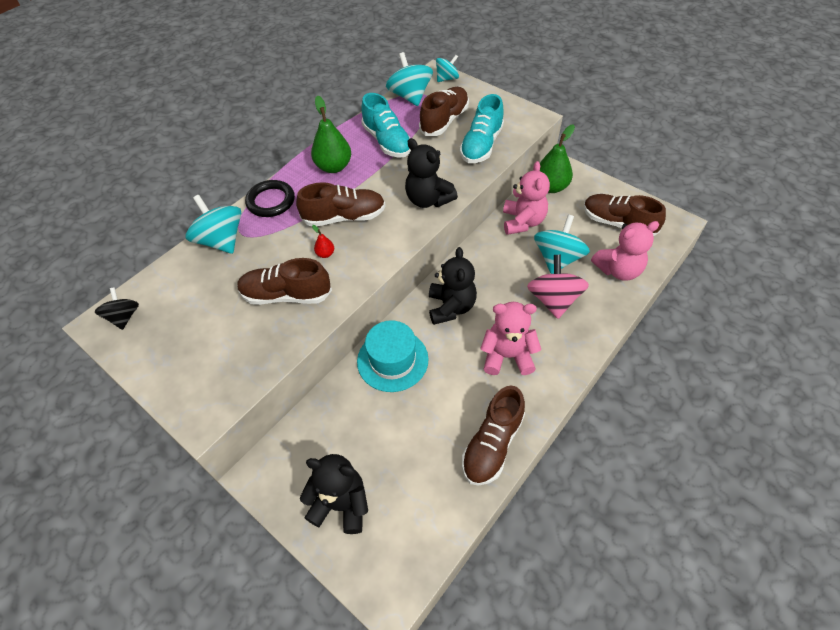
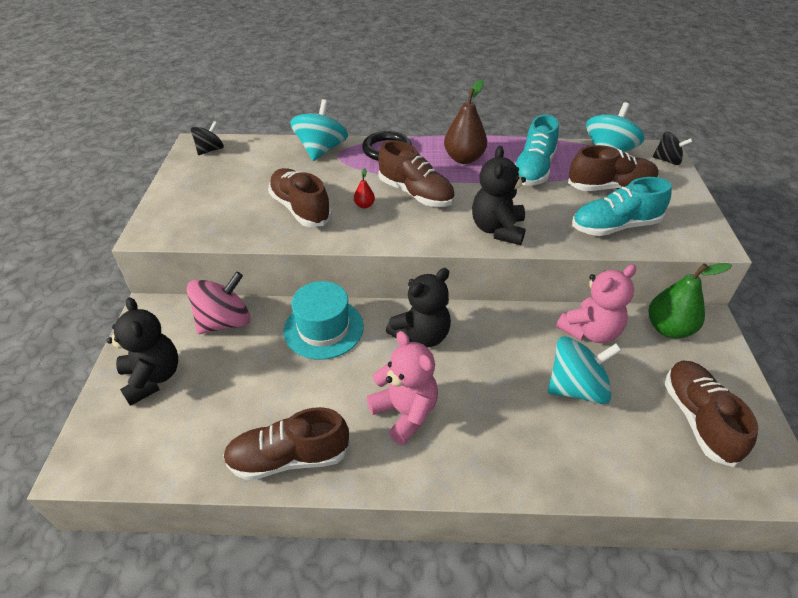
camera: 50 degrees right, 10 degrees down
(333, 167) = (464, 158): green pear -> brown pear
(447, 79) = (667, 160): turquoise spinning top -> black spinning top
(553, 300) = (516, 414): pink spinning top -> pink spinning top (225, 322)
(618, 270) = (628, 456): pink teddy bear -> none

